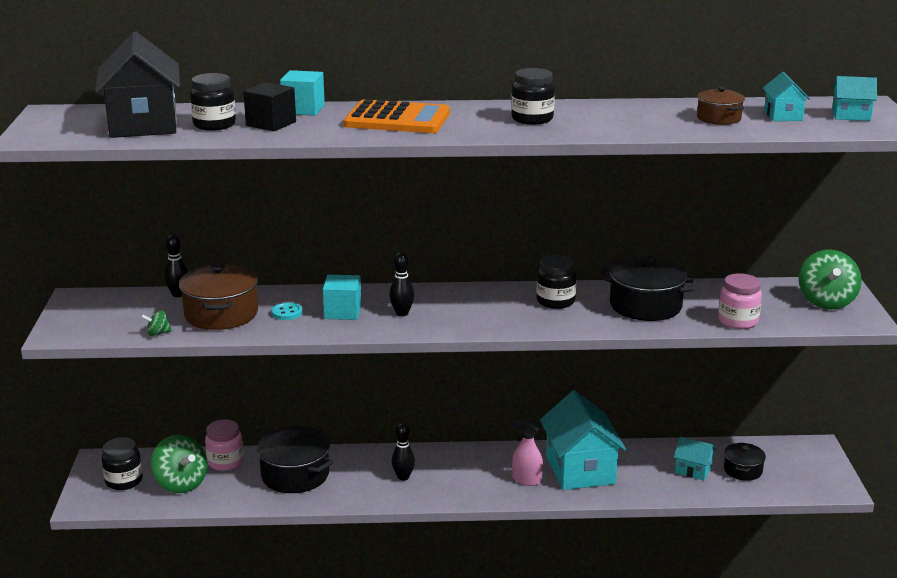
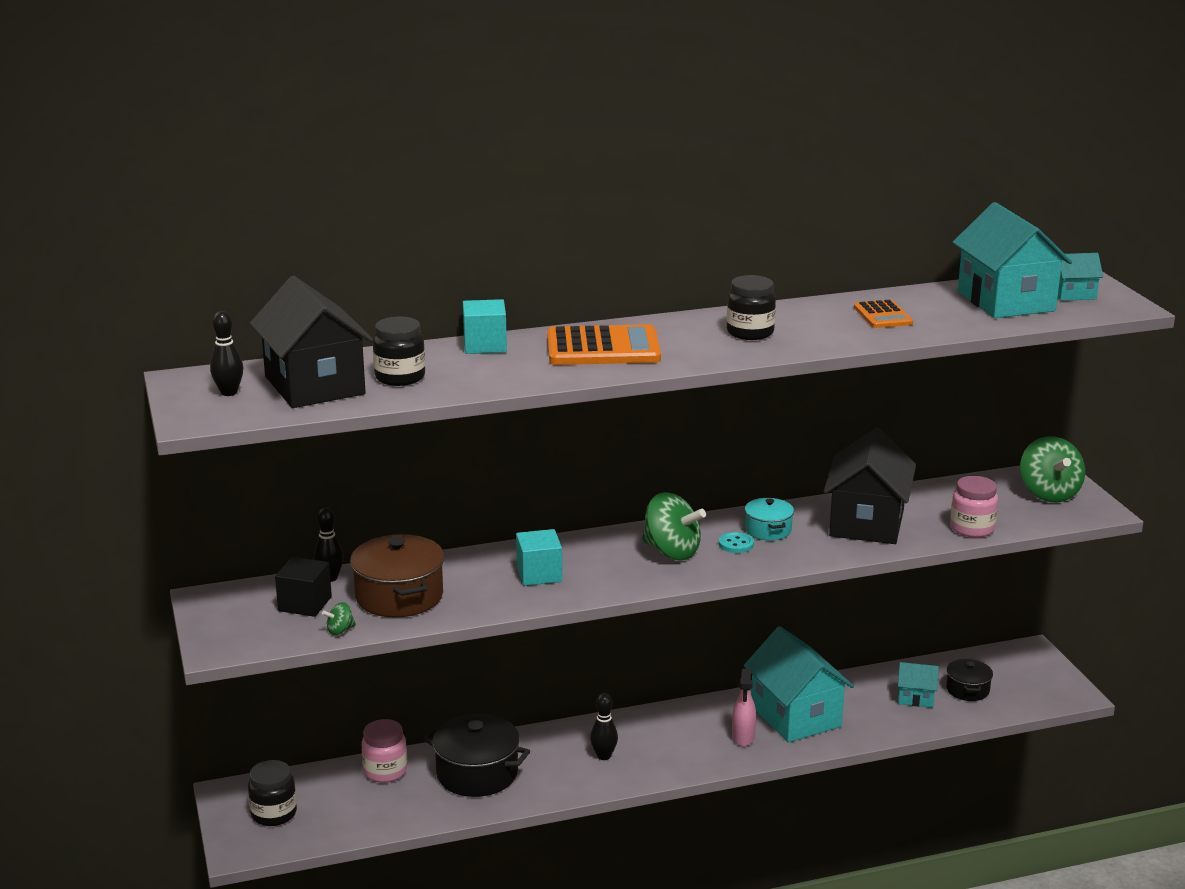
camera: 15 degrees left, 0 degrees up
(181, 483) = (346, 806): green spinning top -> green spinning top (671, 552)
(271, 124) = (464, 369): black cube -> black cube (305, 604)
(287, 313) = (475, 584): turquoise button -> turquoise button (736, 544)
(402, 313) = (607, 567): black bowling pin -> black bowling pin (229, 392)
(526, 480) = (743, 737): pink spray bottle -> pink spray bottle turned 90 degrees counterclockwise
(555, 301) = (768, 530): black jar -> turquoise pot
(645, 306) = (867, 523): black pot -> black house
(660, 117) = (883, 315): none -> orange calculator
(718, 118) = (943, 311): brown pot -> none
(783, 115) = (1006, 301): turquoise house -> turquoise house, size x2.07

